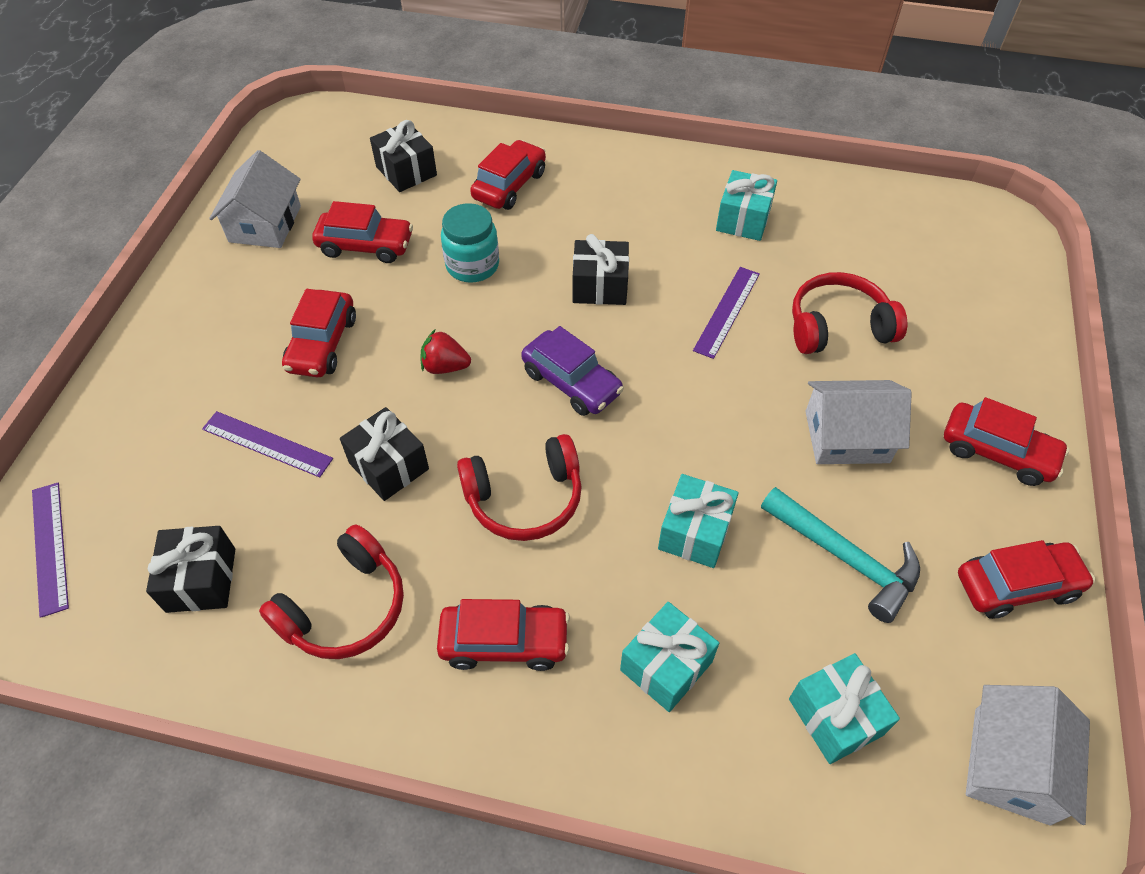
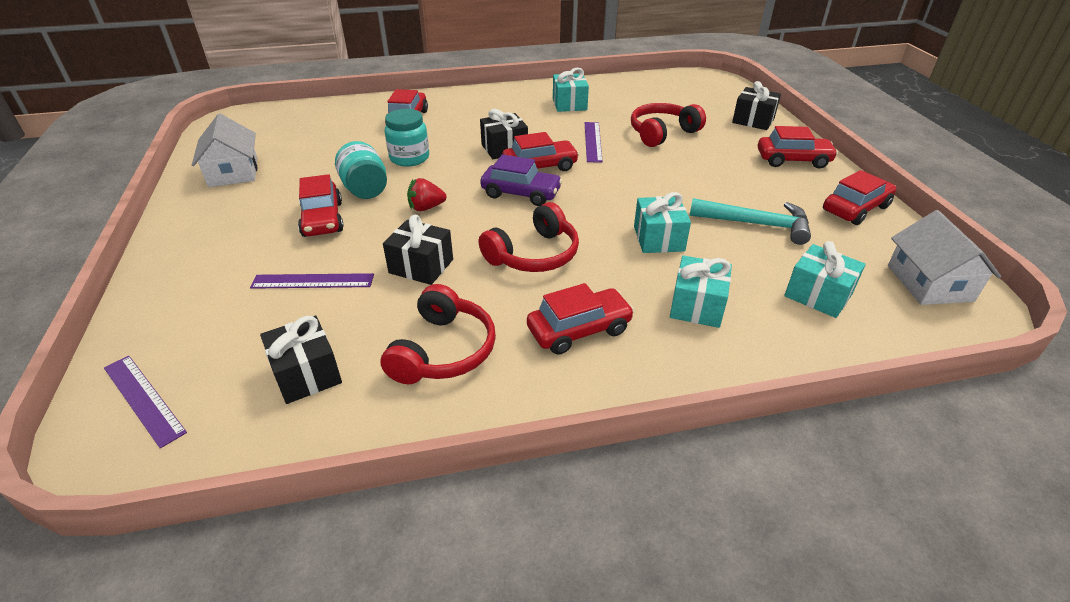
camera: 25 degrees left, 15 degrees down
(365, 245) = (322, 166): red car -> red car (540, 167)
(393, 307) = (365, 189): none -> turquoise jar
(406, 171) = (328, 127): black gift -> black gift (753, 120)
(847, 436) = (708, 174): white house -> none

